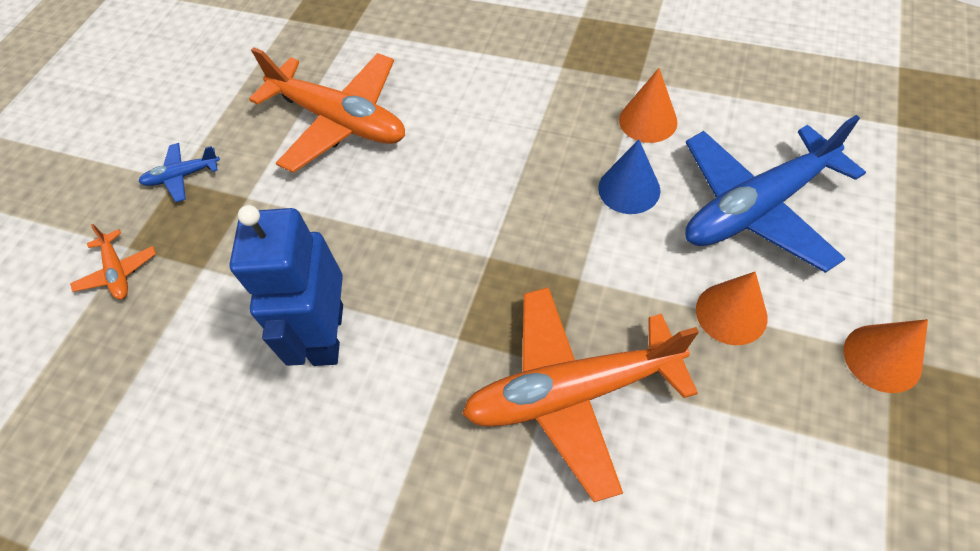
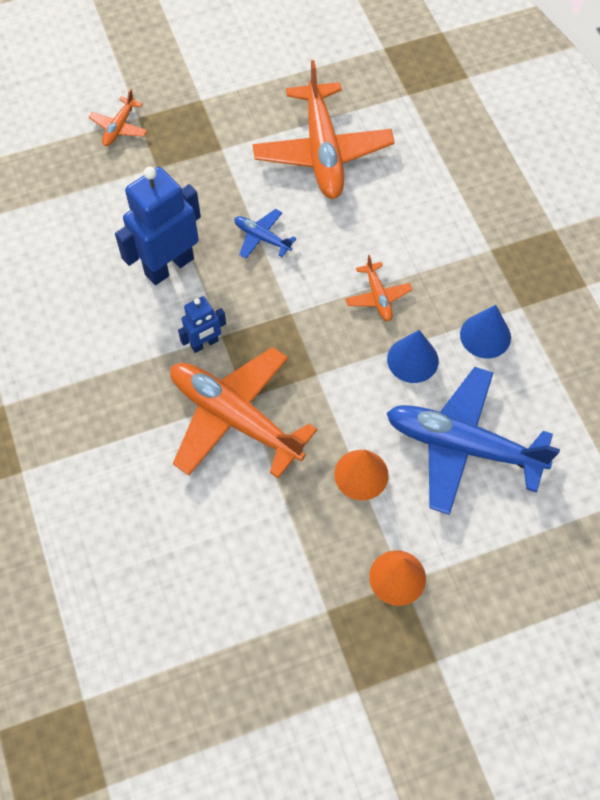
camera: 45 degrees right, 5 degrees up
(182, 176) = (206, 101): blue plane -> blue plane (262, 238)
(454, 362) = (204, 344): none -> blue robot
(536, 174) = (378, 297): none -> orange plane
(648, 121) = (485, 335): orange cone -> blue cone

